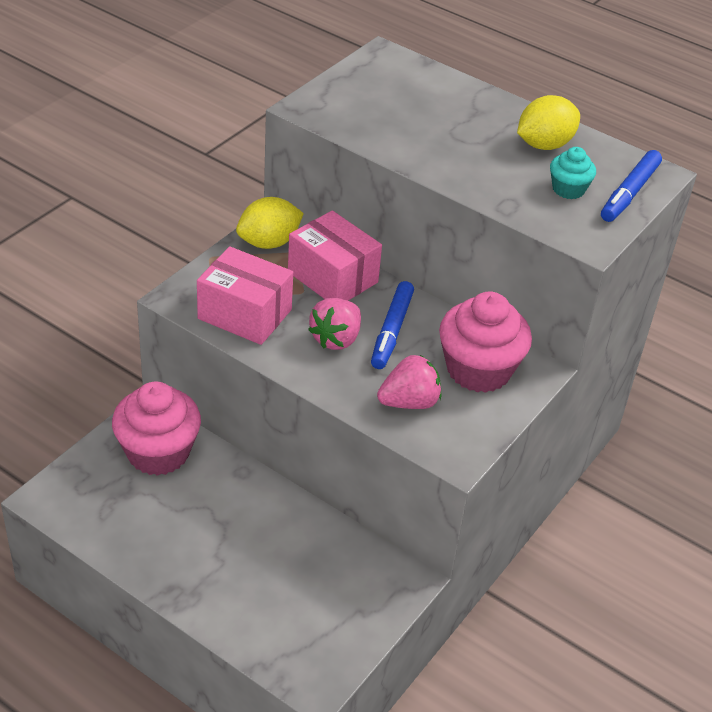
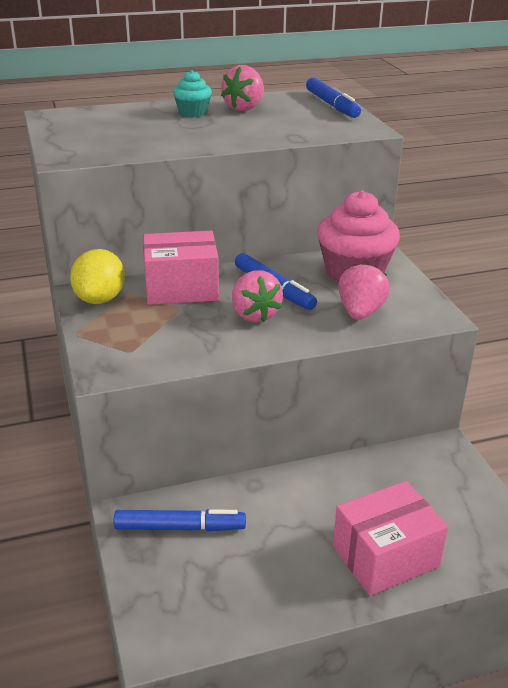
camera: 50 degrees left, 10 degrees down
(158, 452) = (180, 527): pink cupcake -> blue marker
(245, 314) = (171, 345): pink box -> pink box (385, 556)
(544, 145) = (244, 108): yellow lemon -> pink strawberry
(568, 189) = (303, 117): turquoise cupcake -> turquoise cupcake (193, 112)

